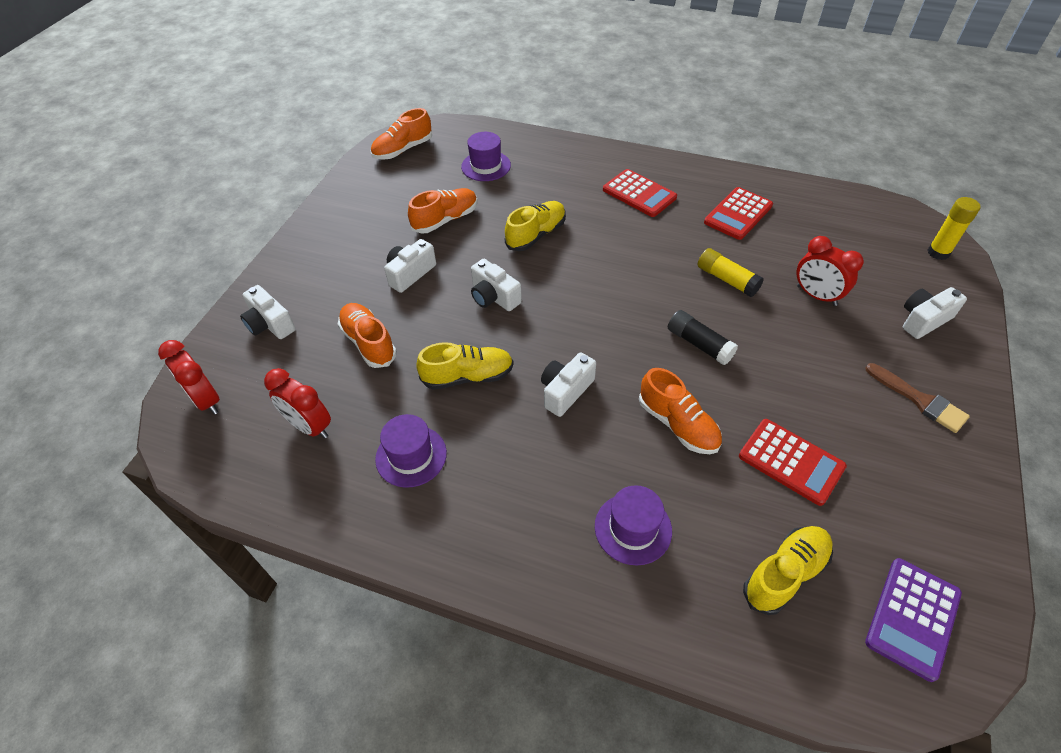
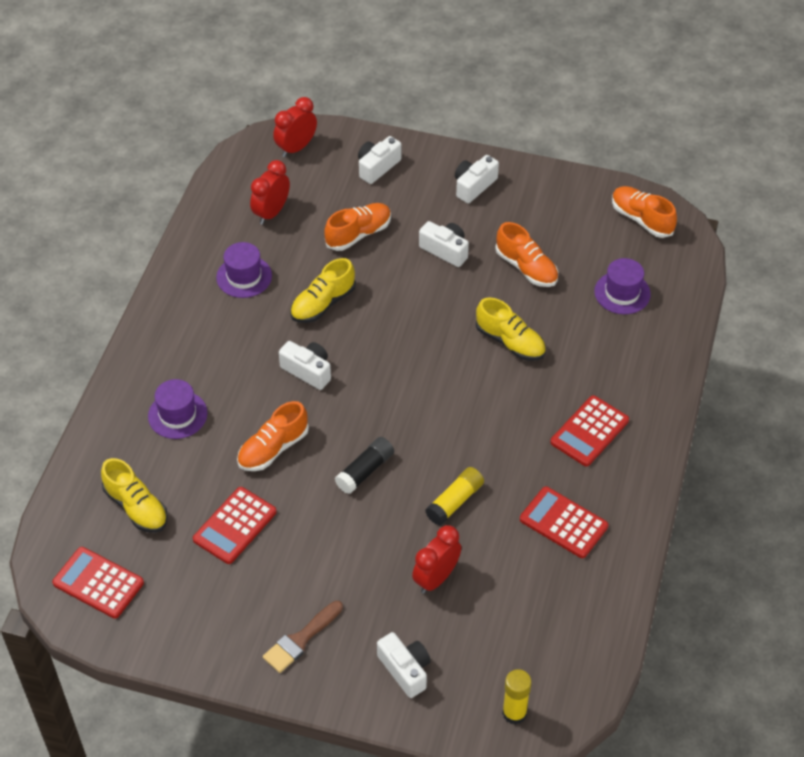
camera: 85 degrees right, 0 degrees up
(468, 376) = (323, 304): yellow shoe -> yellow shoe turned 60 degrees clockwise
(494, 297) = (418, 314): white camera -> white camera (474, 186)
(912, 618) = (98, 583): purple calculator -> red calculator

